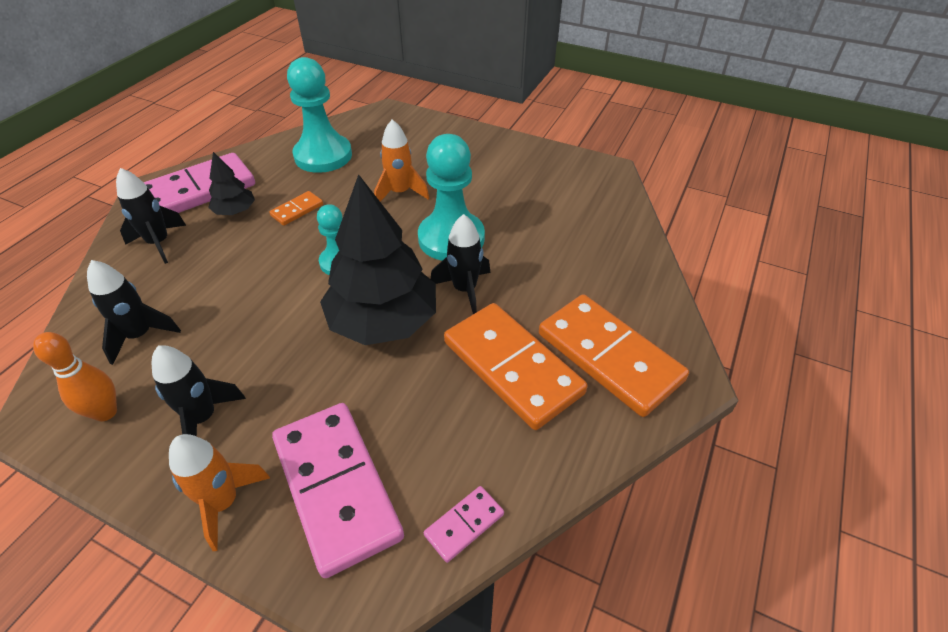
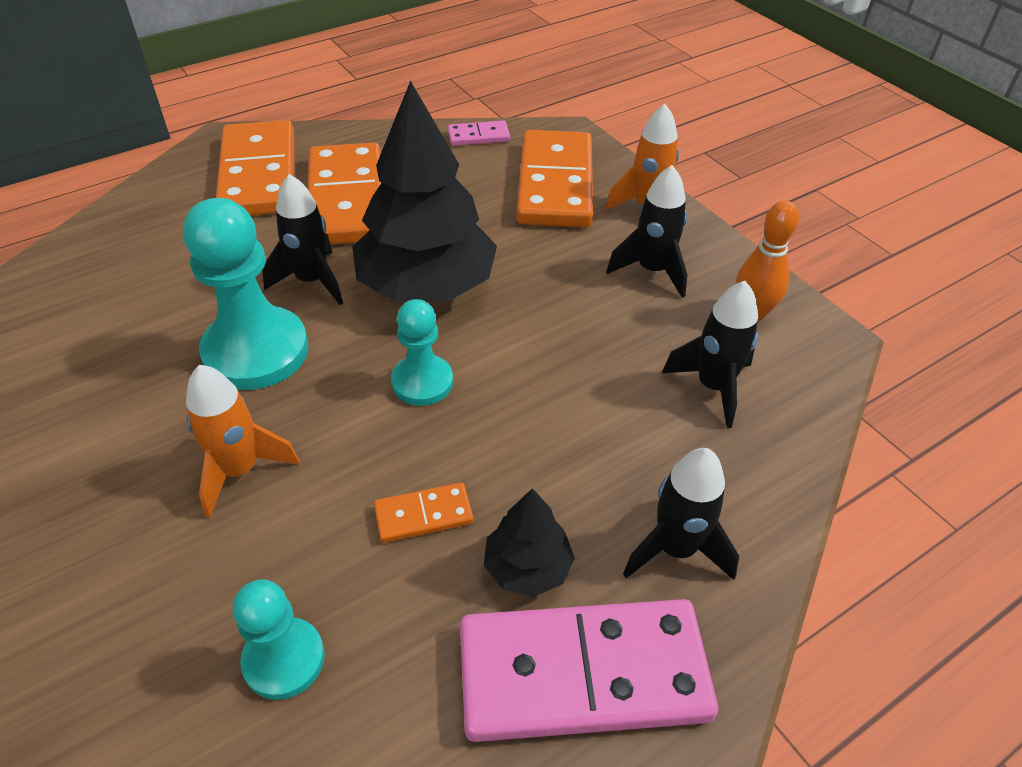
camera: 150 degrees left, 0 degrees up
(323, 156) = (284, 659): turquoise pawn -> turquoise pawn, size x0.58
(337, 487) = (555, 184): pink domino -> orange domino

